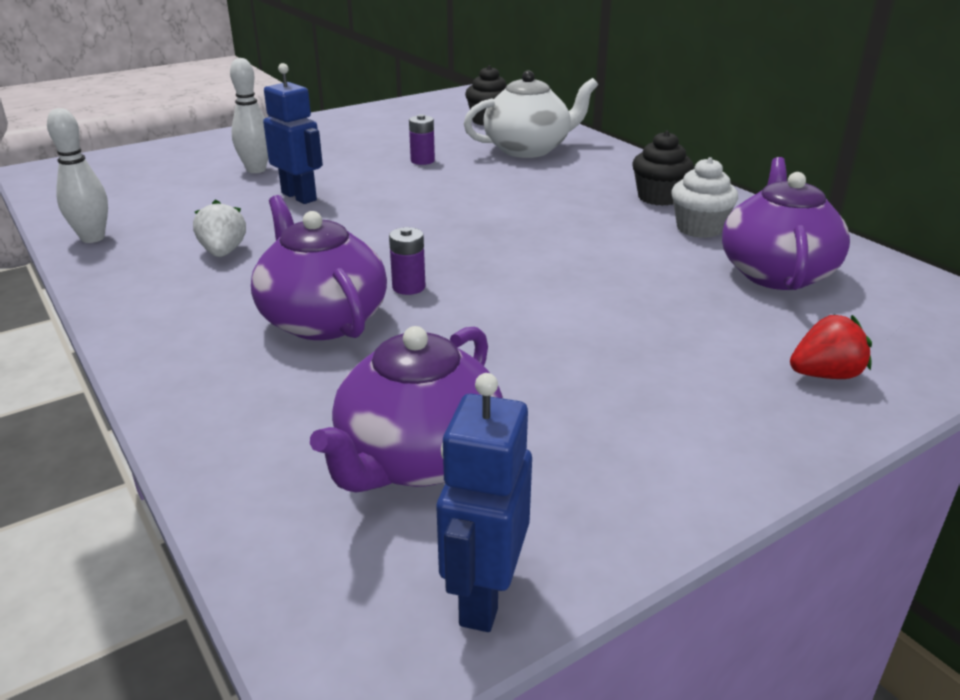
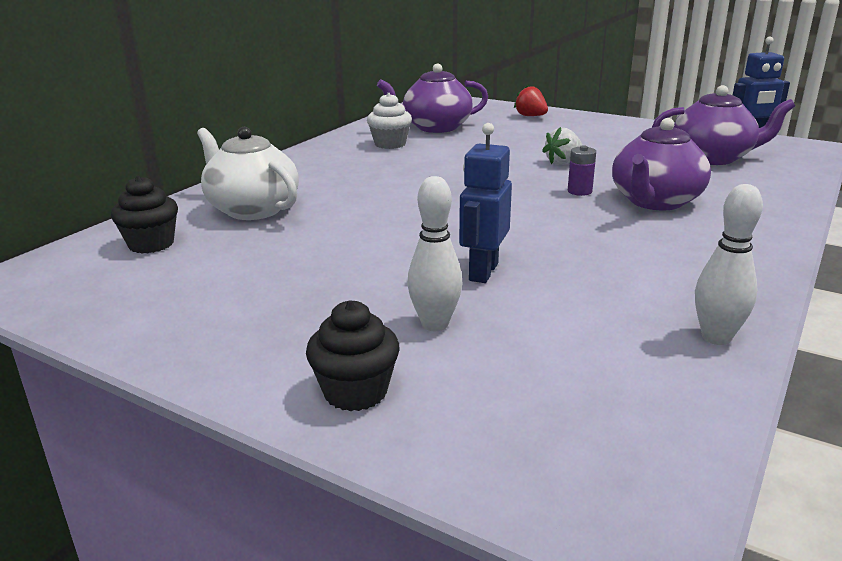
camera: 115 degrees left, 5 degrees down
(223, 252) = (634, 262): white strawberry -> white strawberry (563, 162)
(422, 161) = (323, 244): purple battery -> none
(658, 197) = (342, 157): black cupcake -> black cupcake (355, 392)

